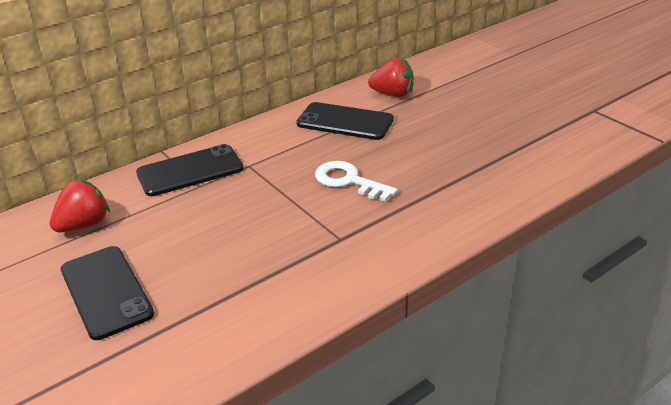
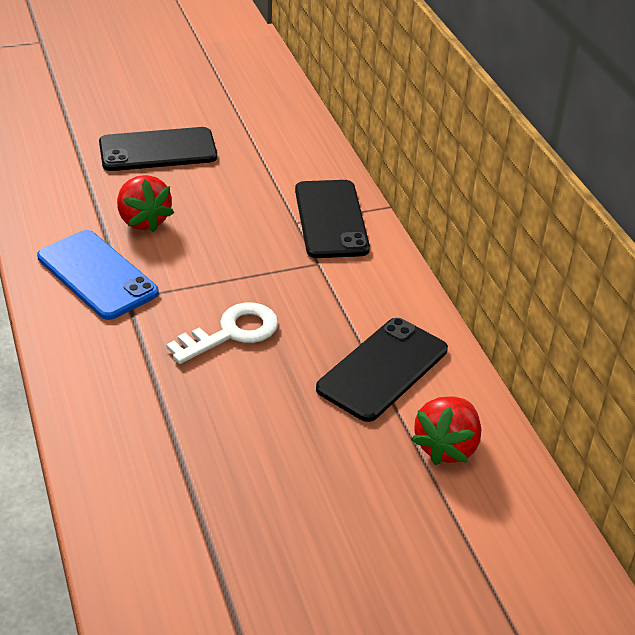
camera: 105 degrees right, 5 degrees up
(84, 225) = (270, 146): red strawberry -> red strawberry (143, 221)
(321, 264) = (97, 275): none -> blue phone

